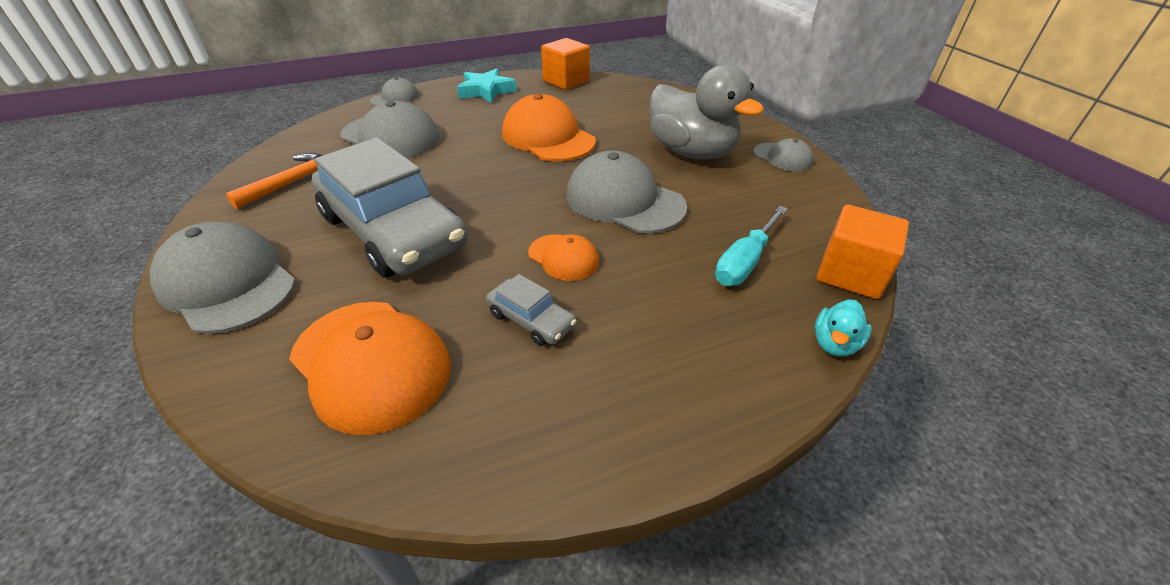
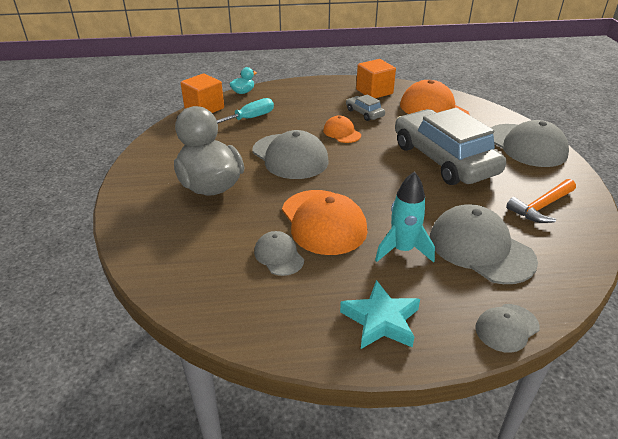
camera: 165 degrees left, 5 degrees down
(467, 127) = (402, 250): none -> turquoise rocket
(566, 81) = (264, 325): orange cube -> orange cube (374, 92)
(782, 157) = (147, 170): grey cap -> grey cap (279, 256)

